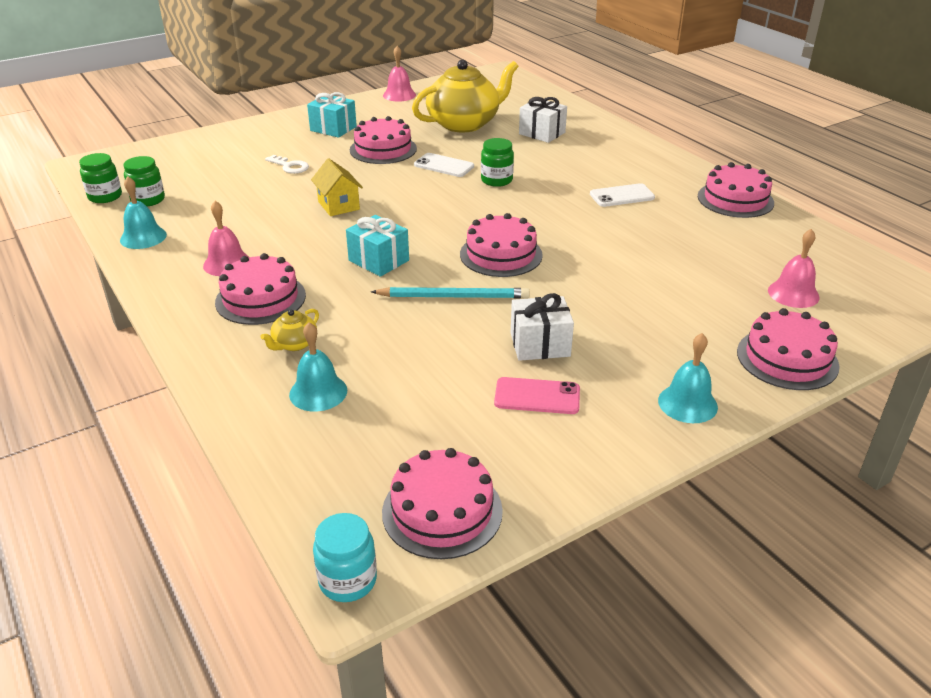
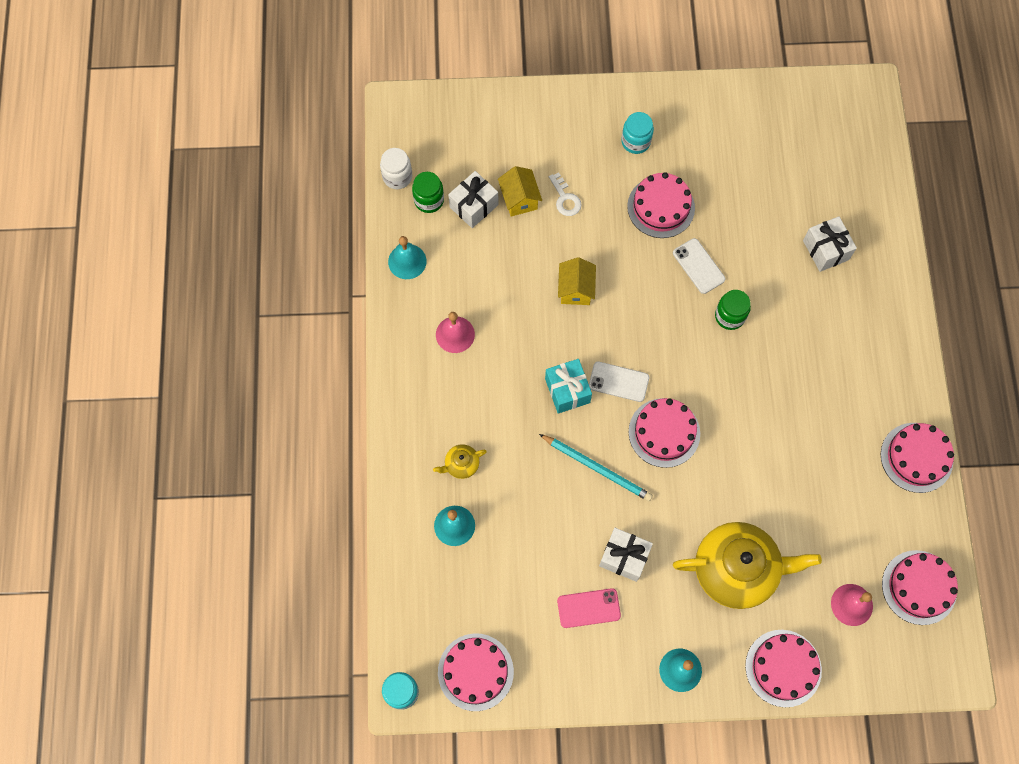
camera: 30 degrees right, 35 degrees up
(105, 196) = (397, 177): green jar -> white jar
(199, 191) = (474, 206): none -> white gift
(244, 177) = (519, 199): none -> yellow house
(260, 298) = (461, 396): pink cake -> pink cake (919, 587)
(333, 128) = (635, 141): turquoise gift -> turquoise jar
(399, 95) = (734, 97): pink bell -> none
(464, 124) = (763, 193): yellow teapot -> yellow teapot (736, 569)
(537, 396) = (588, 608): pink phone -> pink phone turned 45 degrees counterclockwise
(622, 196) = (821, 399): white phone -> white phone (618, 381)

